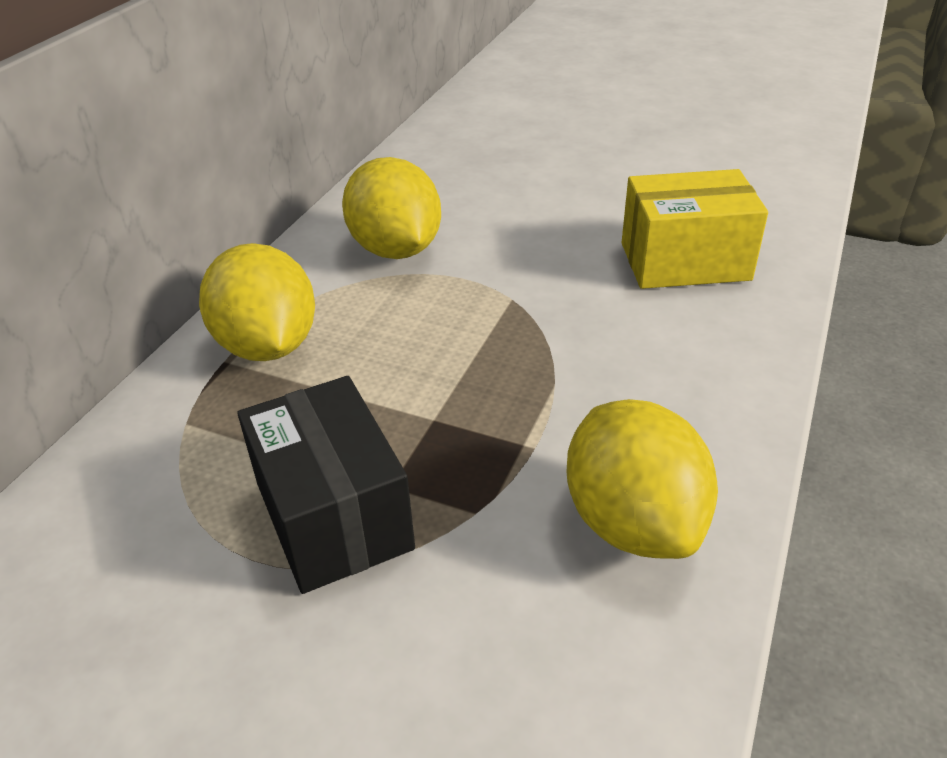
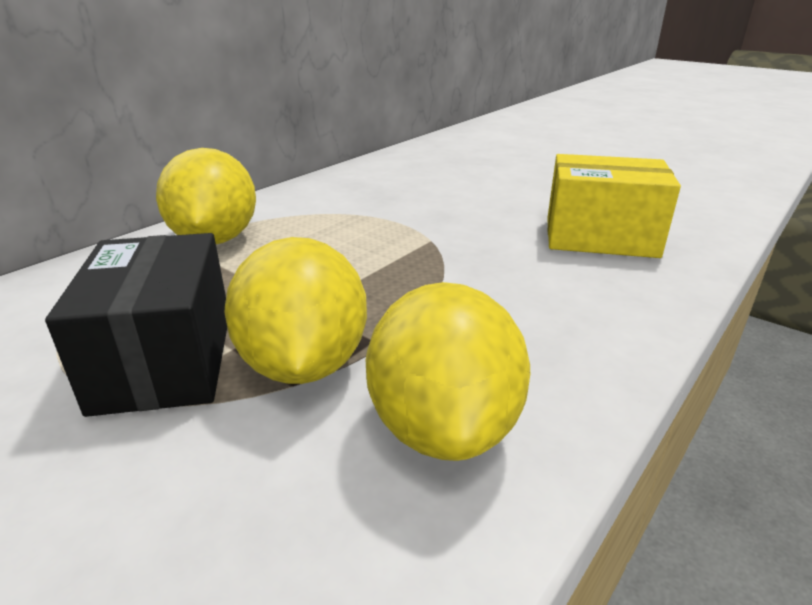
camera: 15 degrees right, 10 degrees down
(395, 249) = (357, 199): yellow lemon -> yellow lemon (303, 364)

